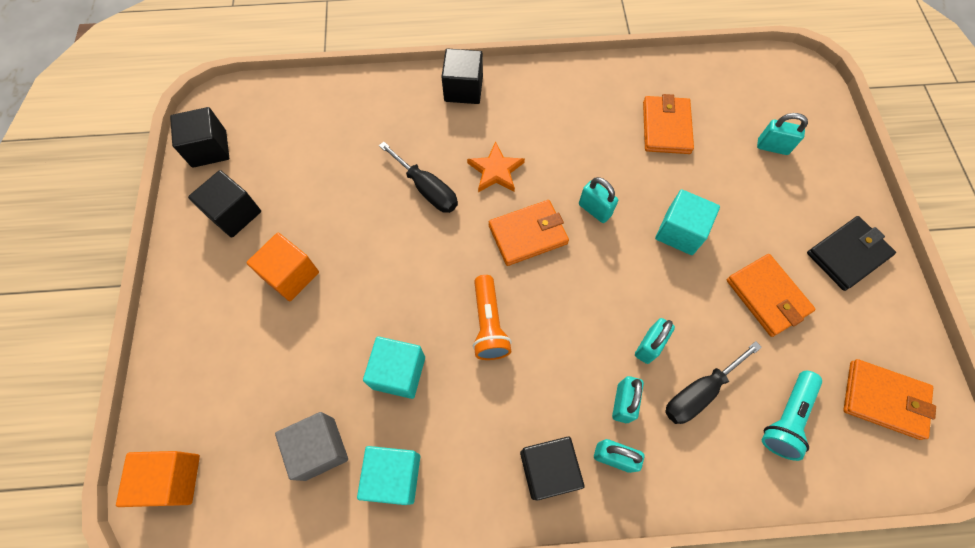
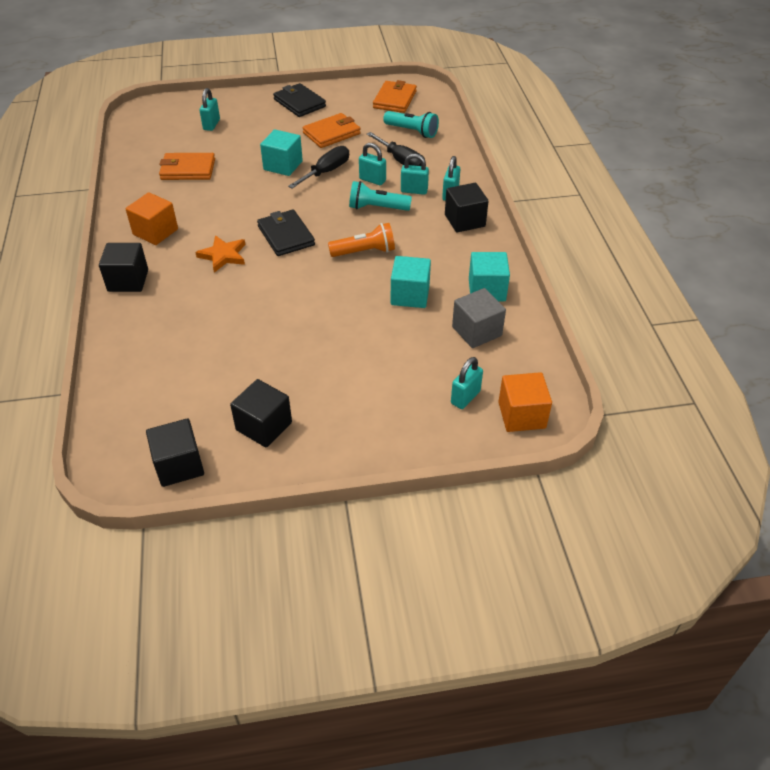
camera: 95 degrees left, 20 degrees down
(291, 275) = (330, 372): orange cube -> orange cube (155, 232)
(427, 189) = (240, 294): black screwdriver -> black screwdriver (326, 172)
(528, 234) = (286, 235): orange wallet -> black wallet
(582, 347) = (377, 208): none -> turquoise flashlight
(594, 210) = (263, 203): turquoise padlock -> turquoise padlock (465, 397)

